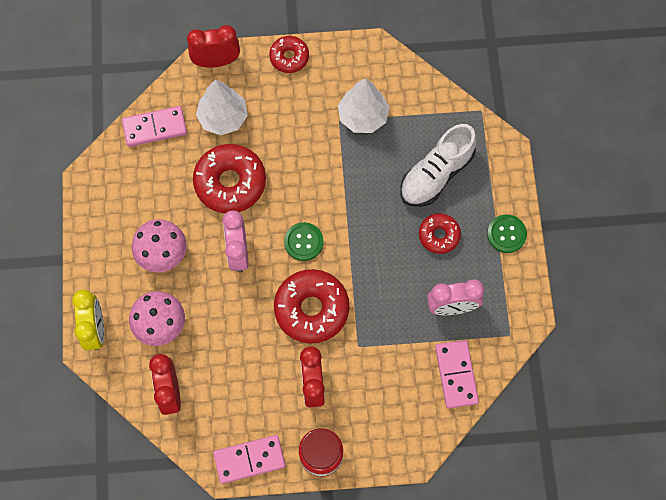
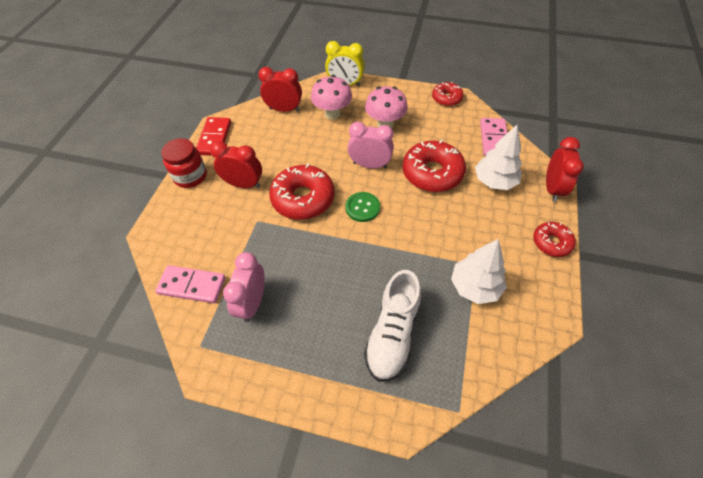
camera: 110 degrees right, 15 degrees down
(249, 459) = (214, 138): pink domino -> red domino
(436, 174) = (392, 334): white shoe -> white shoe turned 135 degrees counterclockwise
(439, 235) = (327, 315): red donut -> red donut (446, 98)
(506, 234) = (302, 383): green button -> none

